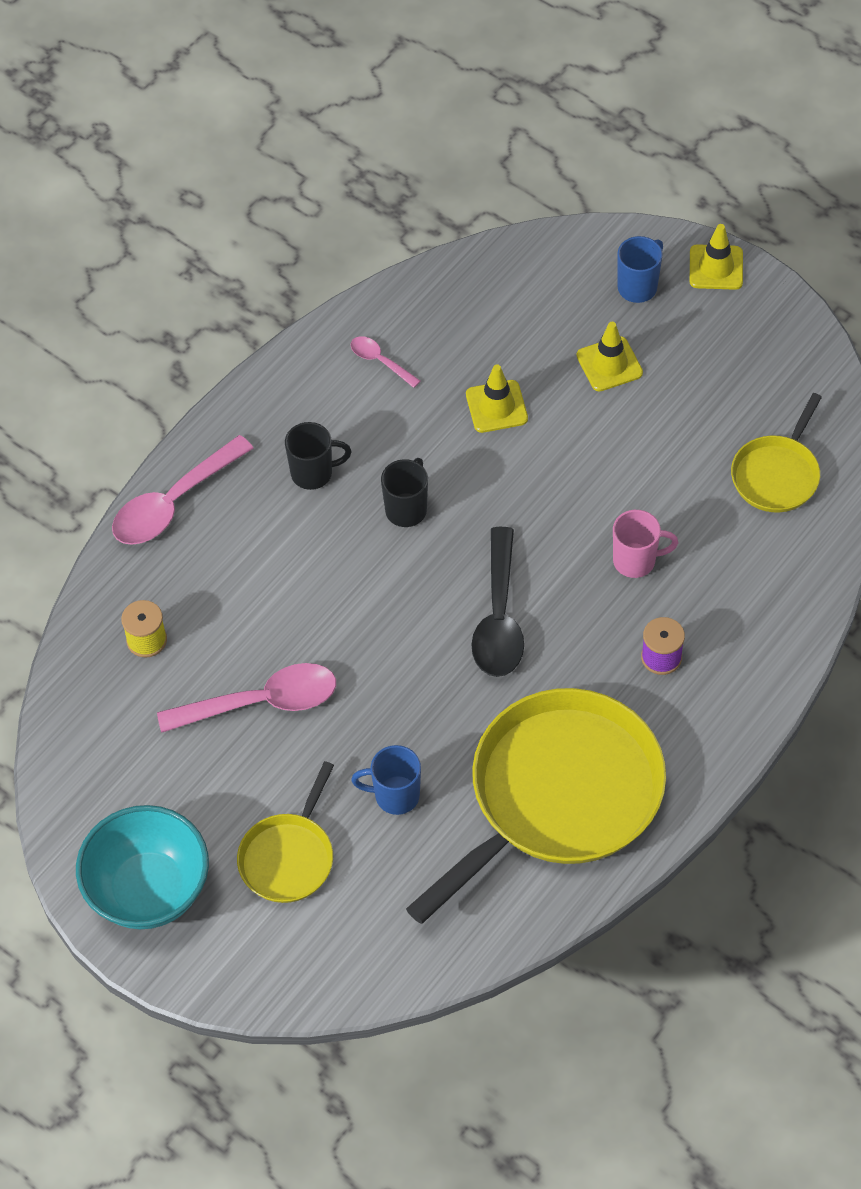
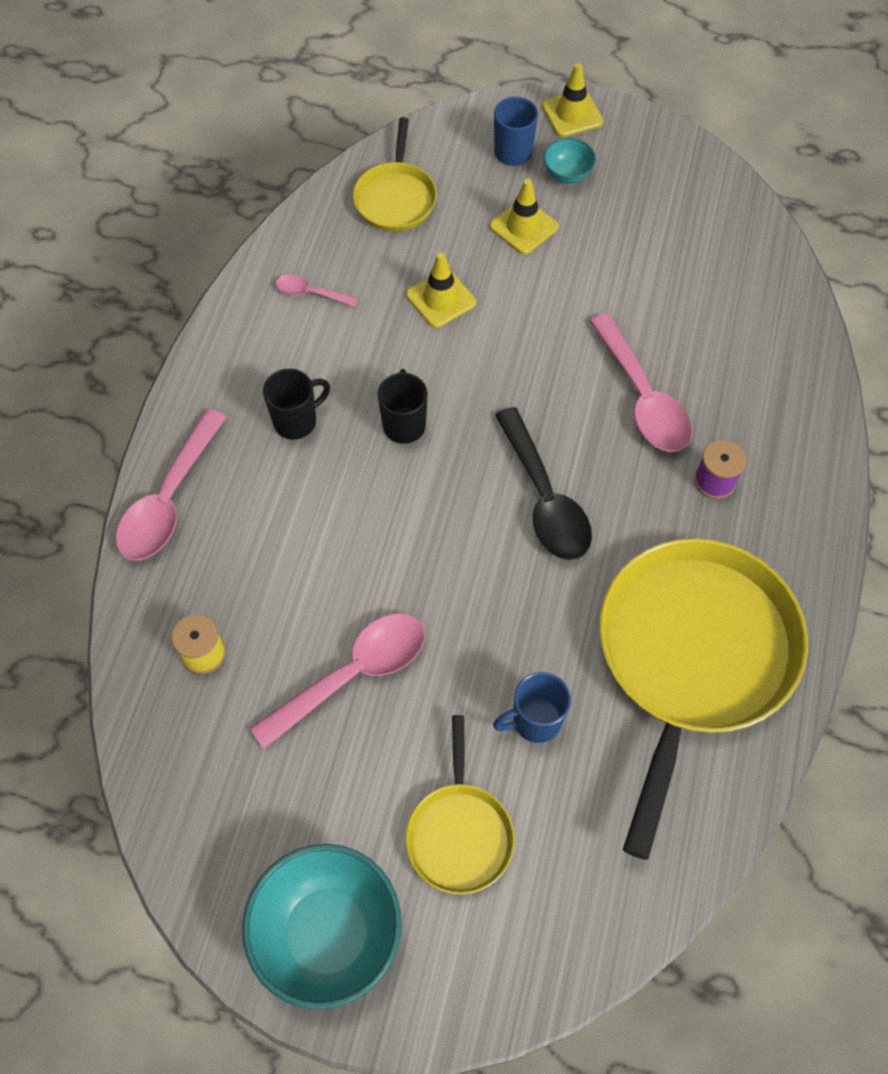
camera: 25 degrees left, 5 degrees up
(636, 561) = (642, 397): pink mug -> pink spoon
(678, 327) = (567, 174): none -> turquoise bowl
(777, 474) = (723, 275): yellow pan -> yellow pan (396, 198)

